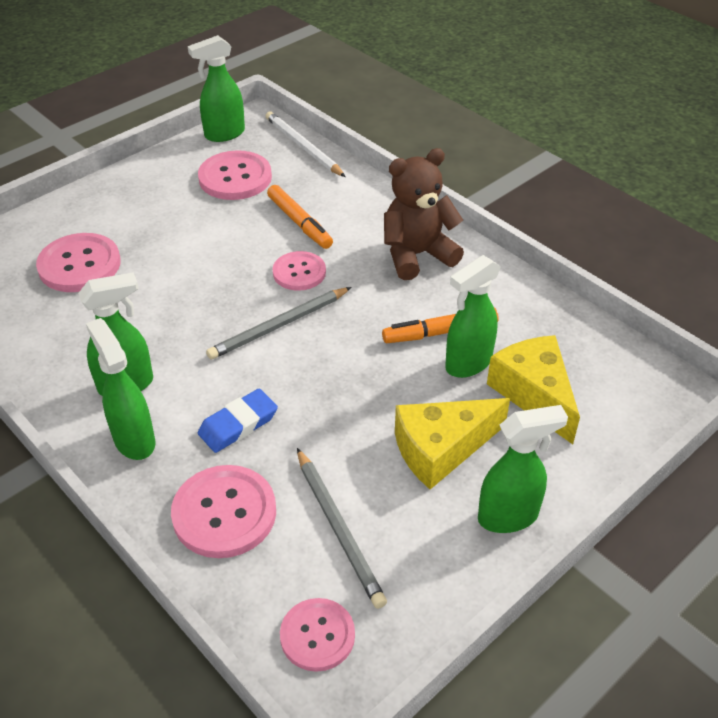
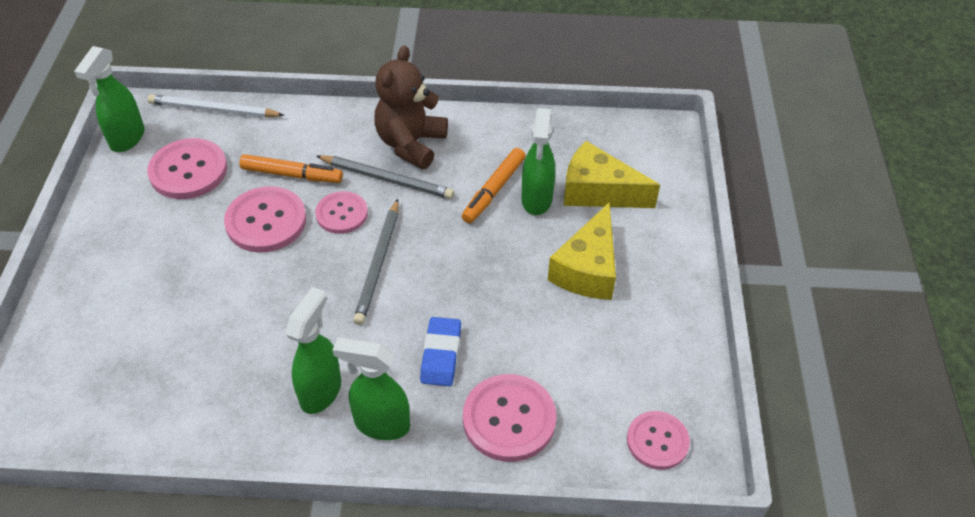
camera: 45 degrees left, 5 degrees up
(79, 265) = (147, 331): pink button -> pink button (266, 221)
(339, 529) = (590, 368): grey pencil -> grey pencil (387, 179)
(508, 516) = (672, 280): green spray bottle -> none

